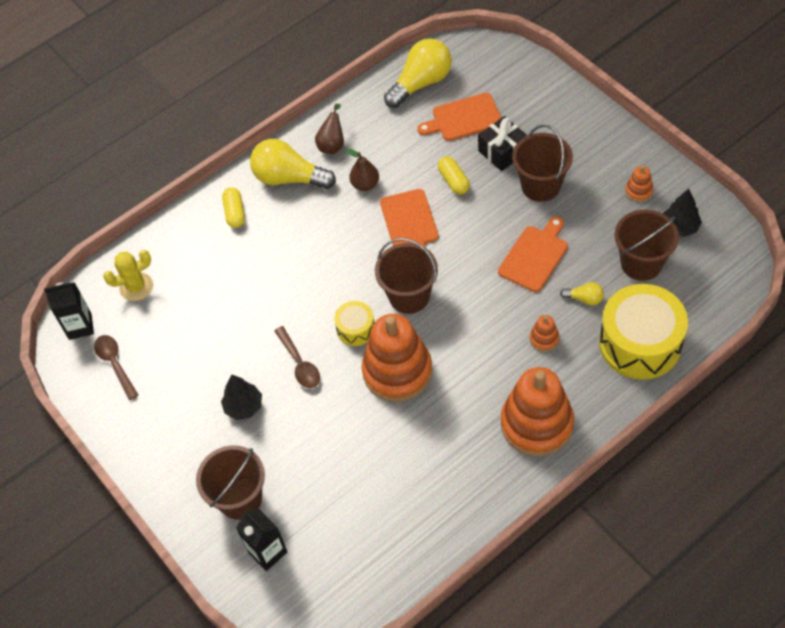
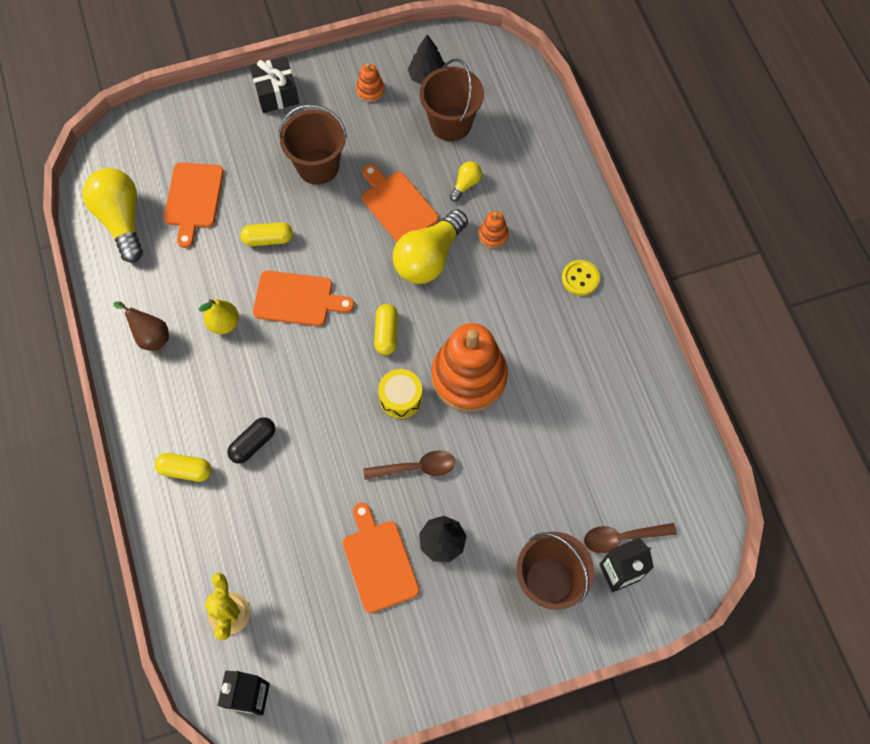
camera: 75 degrees left, 10 degrees up
(115, 364) = (323, 668): brown spoon -> brown spoon (622, 538)
(211, 368) = (379, 562): none -> orange cutting board
(274, 246) = (253, 443): none -> black capsule
(289, 178) = (170, 396): yellow light bulb -> yellow light bulb (429, 258)
(365, 184) = (224, 323): brown pear -> yellow pear
(409, 296) = (386, 333): brown bucket -> yellow capsule
(502, 152) = (257, 182): black gift -> black gift (276, 93)
(536, 424) = (580, 278): orange stacking toy -> yellow button
(640, 343) = (534, 161): yellow drum -> none

